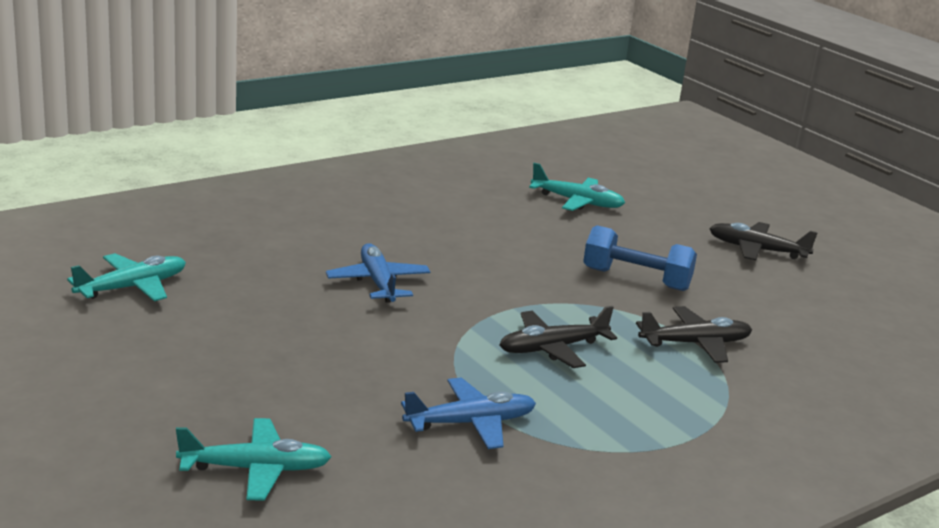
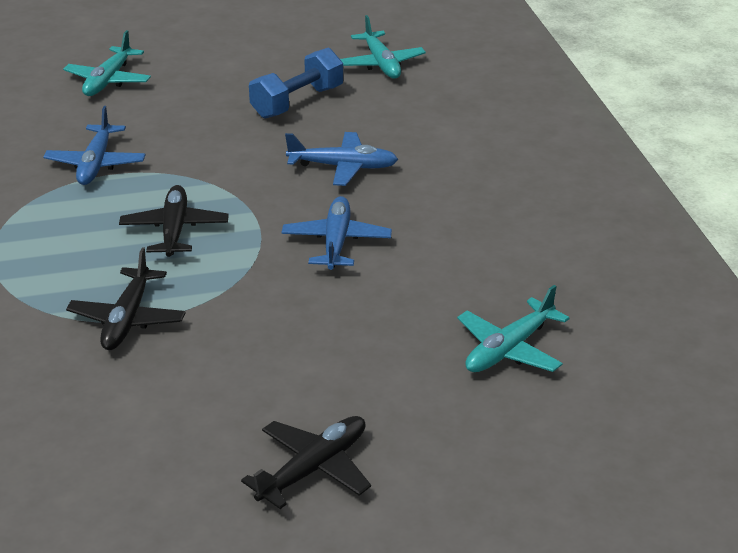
camera: 115 degrees right, 10 degrees up
(505, 271) = (336, 242): none -> blue plane
(636, 279) = (280, 326): blue dumbbell -> blue dumbbell (297, 102)

